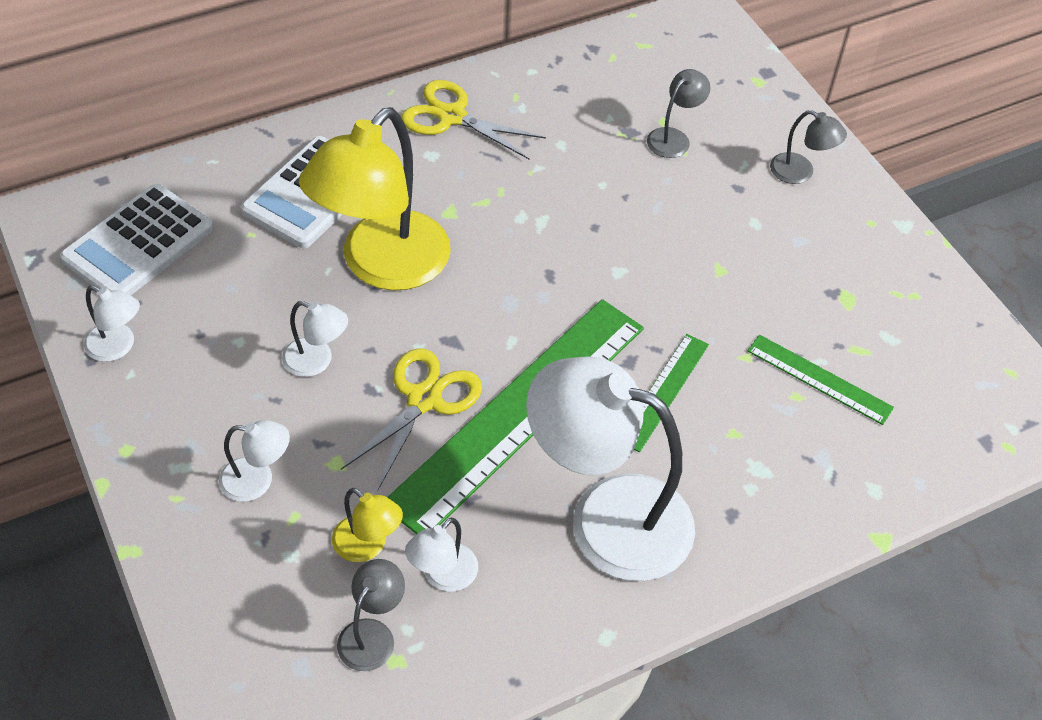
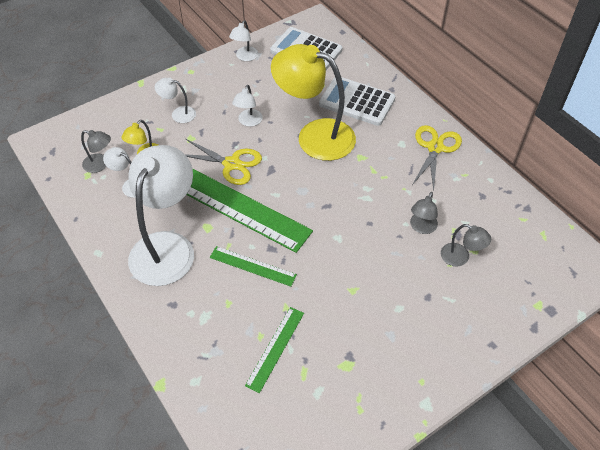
camera: 85 degrees right, 0 degrees up
(257, 480) = (178, 114): white lamp -> white lamp turned 105 degrees clockwise
(800, 173) = (455, 334): grey lamp -> grey lamp (421, 228)

